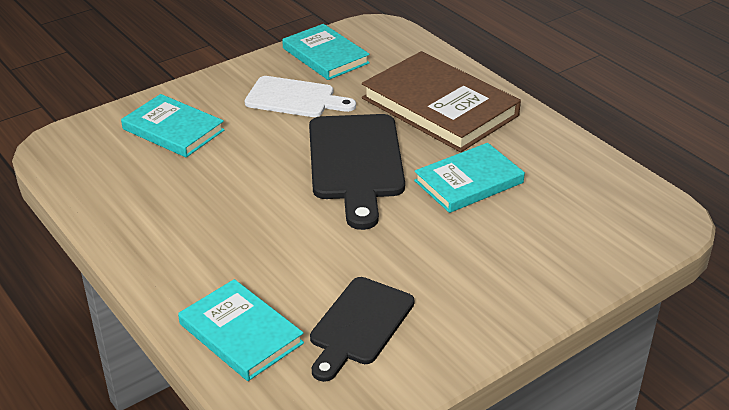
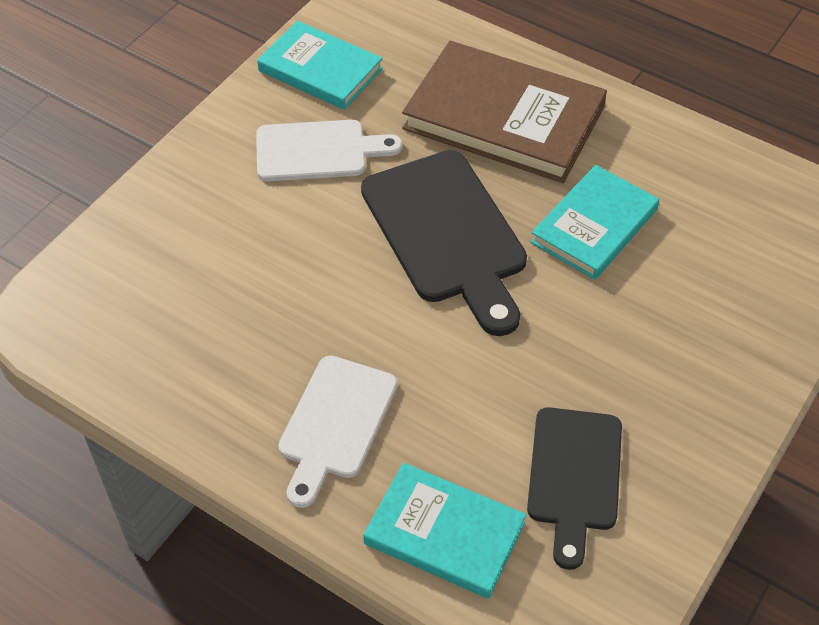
camera: 20 degrees left, 15 degrees up
(173, 130) = (188, 245): turquoise book -> none
(206, 250) = (335, 423): none -> white cutting board

